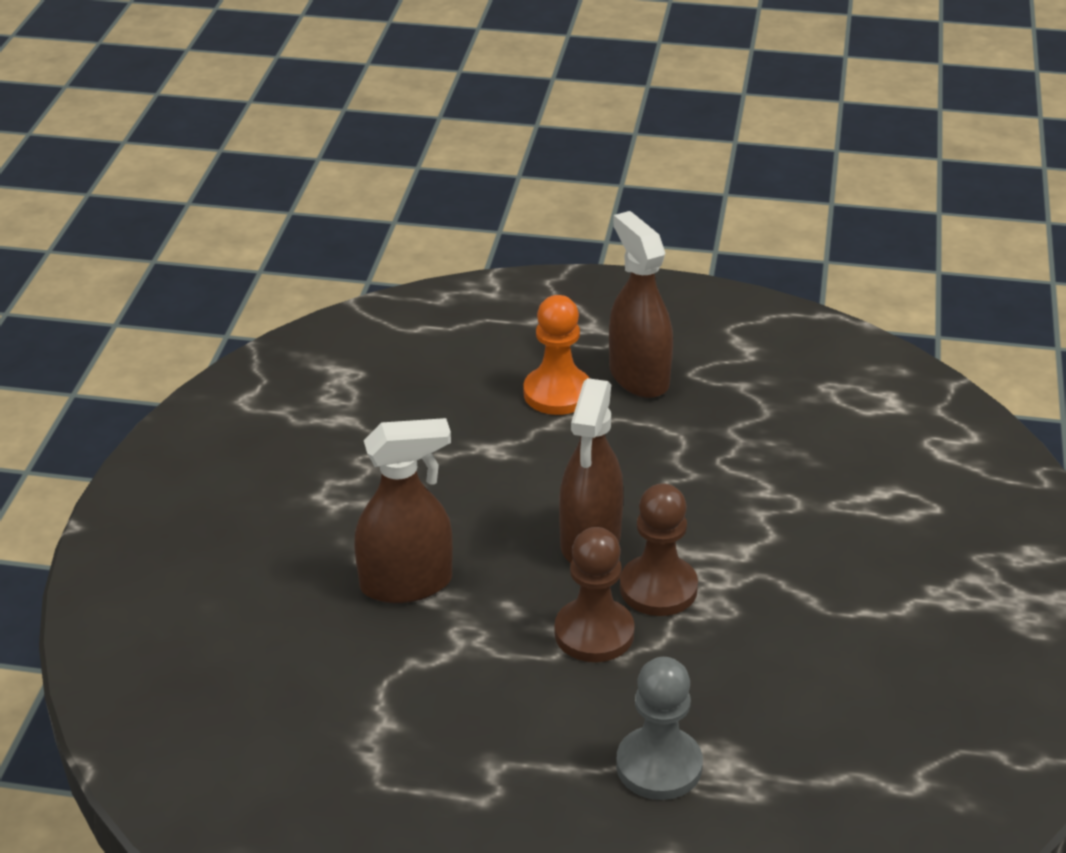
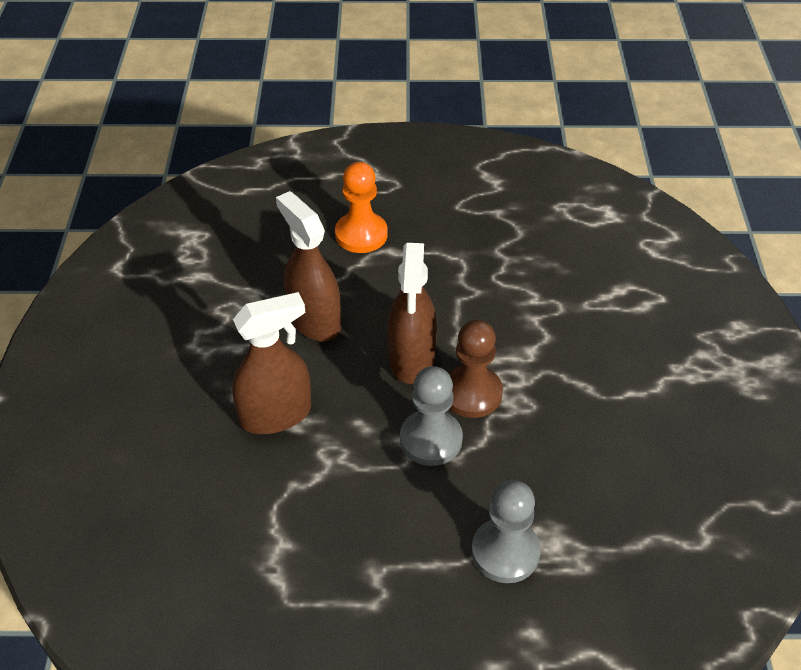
camera: 10 degrees left, 10 degrees up
(594, 633) = (431, 439): brown pawn -> grey pawn
(639, 377) = (419, 213): brown spray bottle -> brown spray bottle (314, 320)

